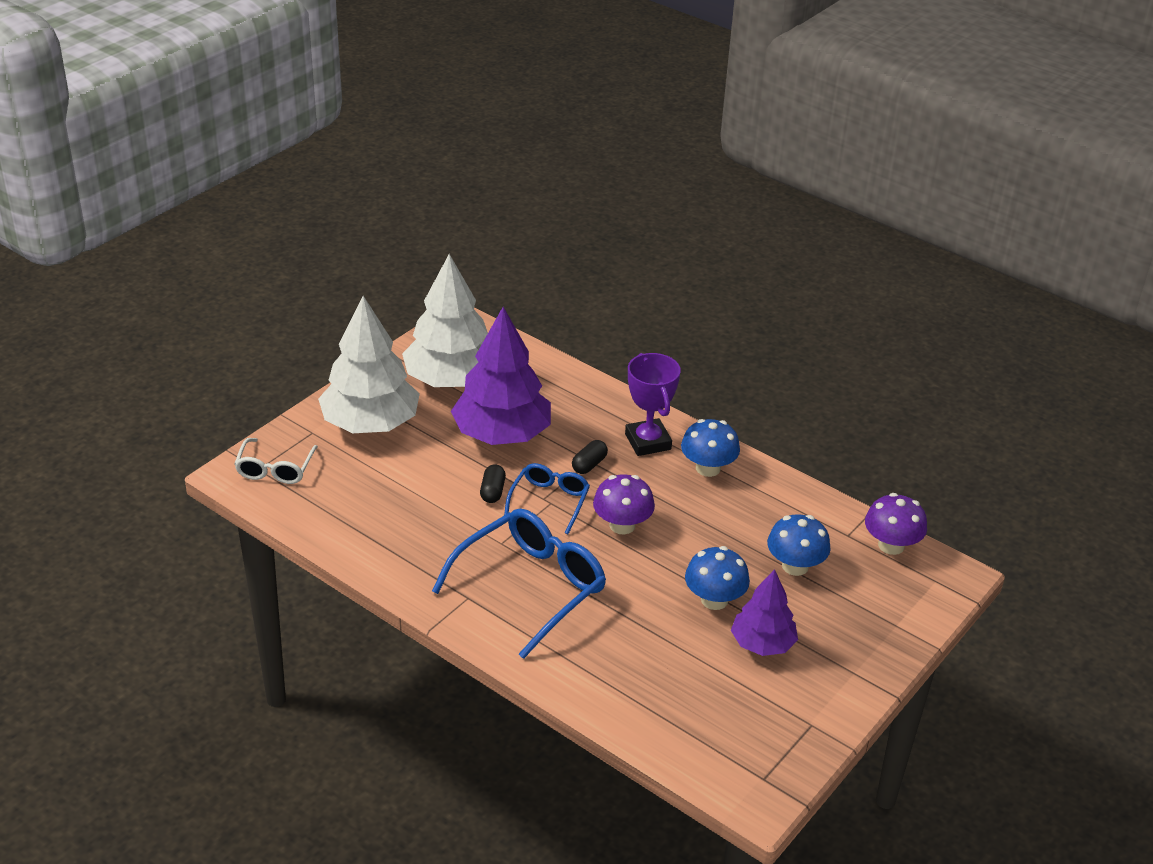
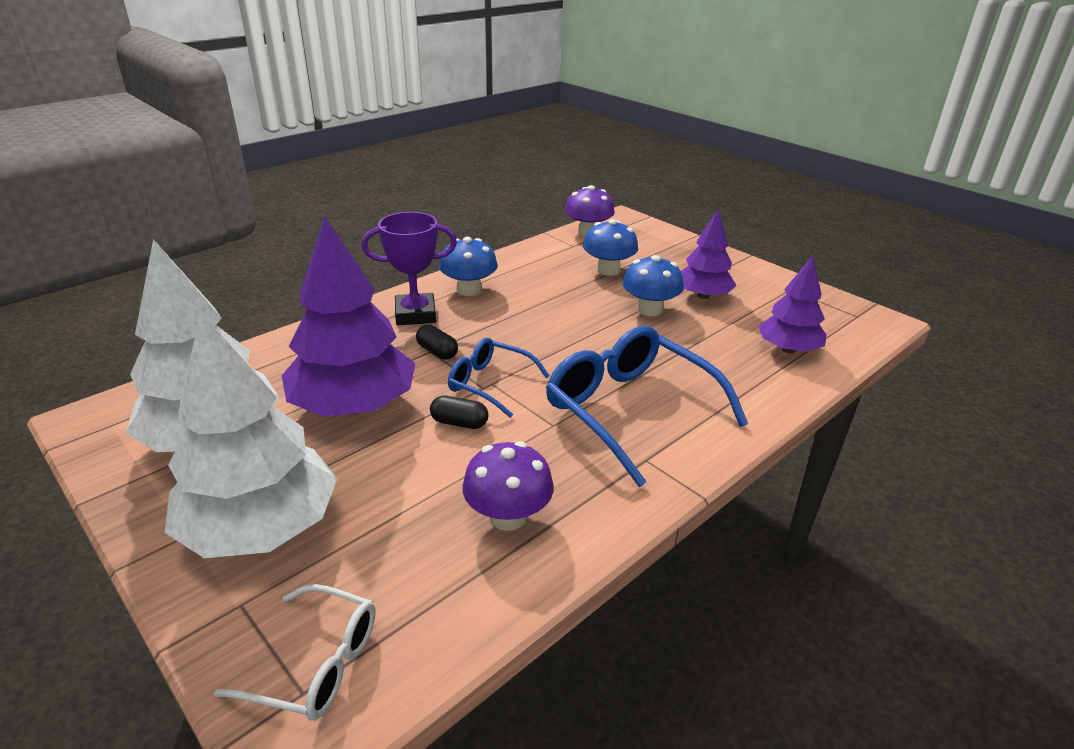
camera: 80 degrees left, 5 degrees down
(622, 525) = (539, 343): purple mushroom -> purple mushroom (508, 516)
(666, 705) = (788, 349): none -> purple tree

